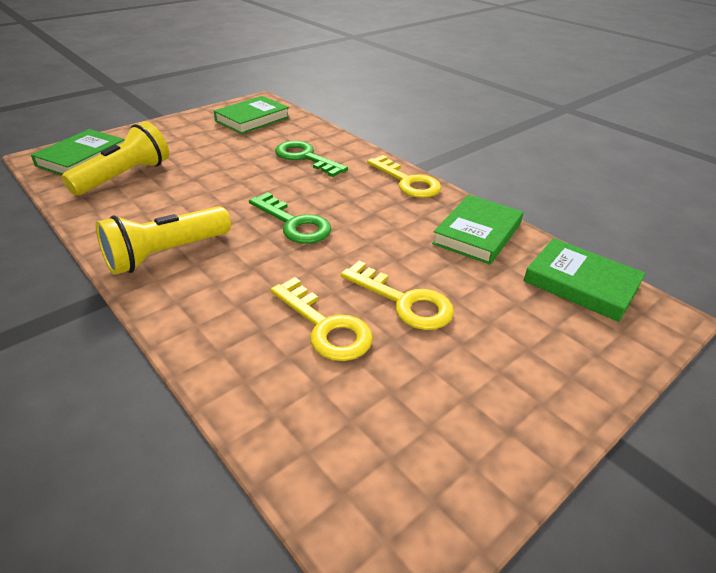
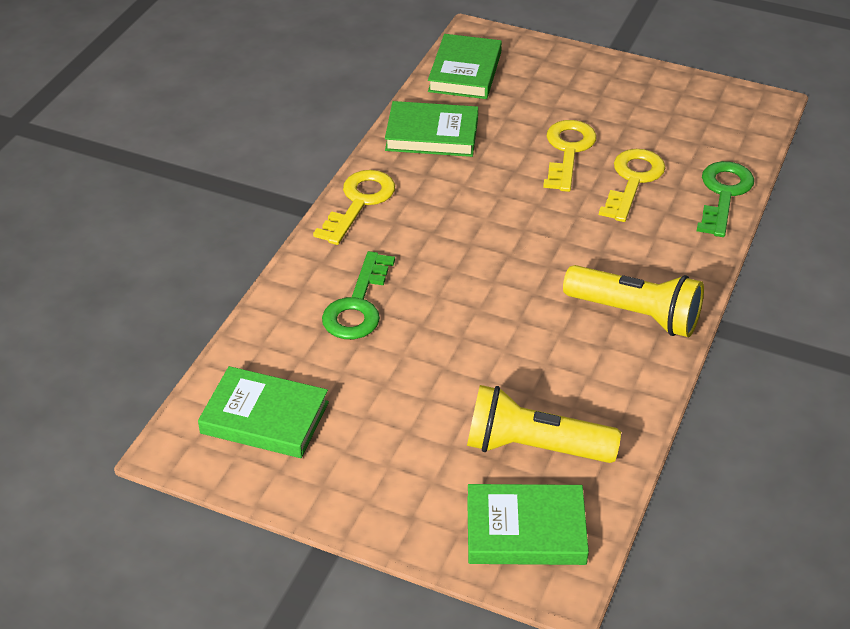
camera: 115 degrees left, 5 degrees up
(294, 223) = (512, 253): green key -> green key (723, 194)

